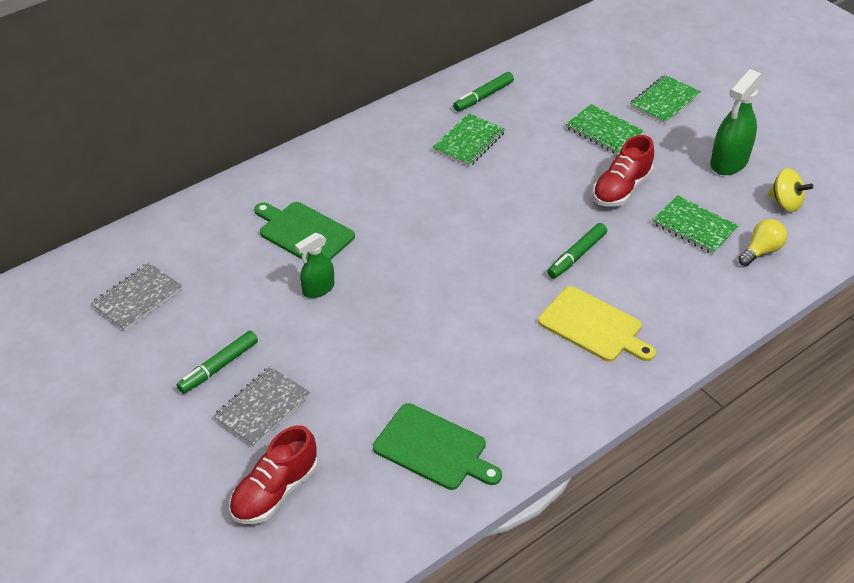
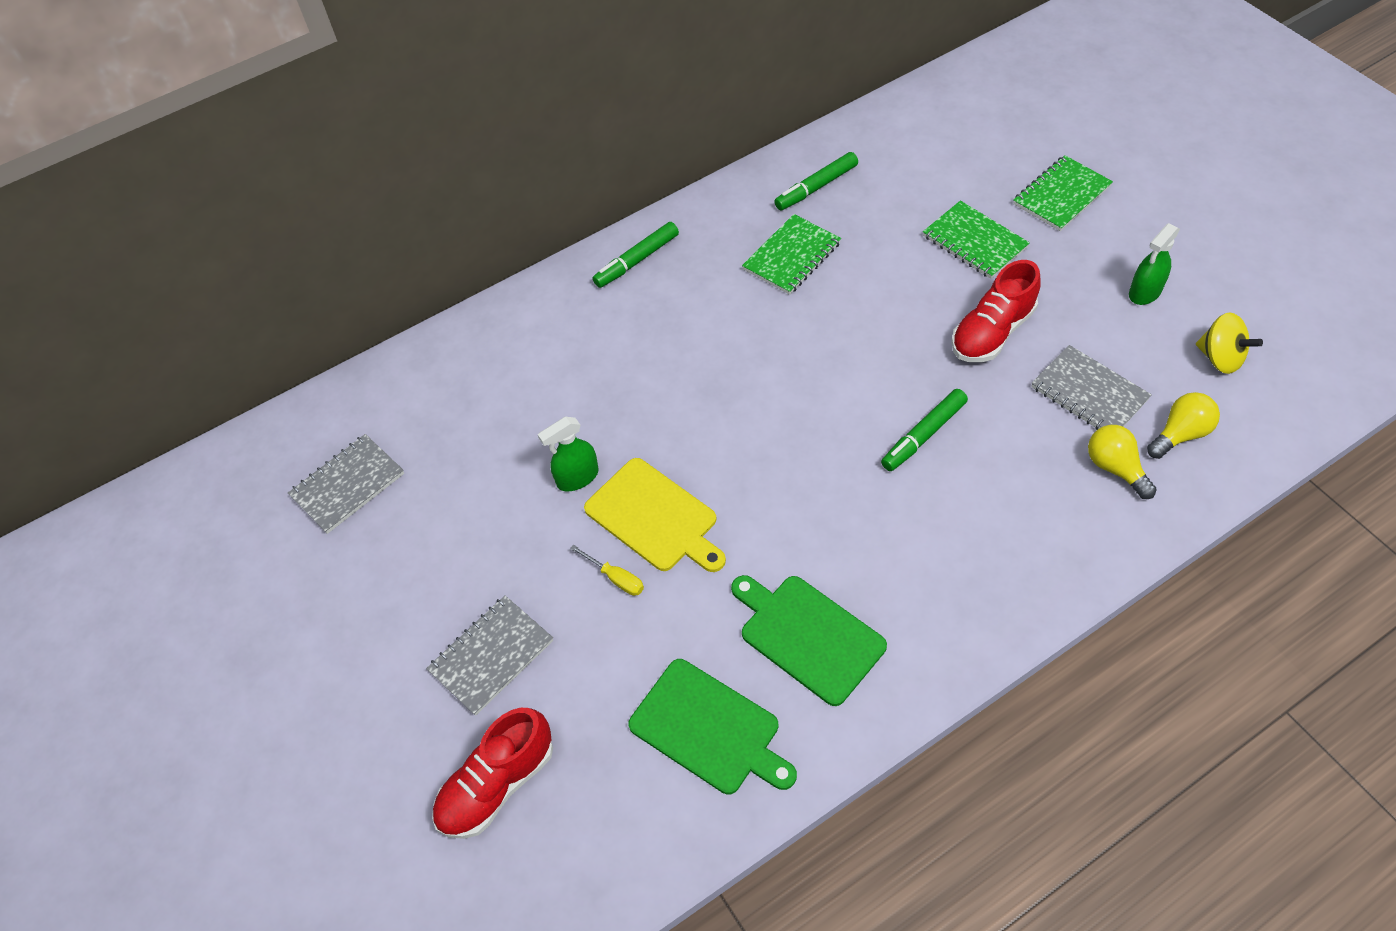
camera: 10 degrees right, 10 degrees up
(219, 367) = (441, 591): green marker -> green marker (637, 260)
(303, 233) = (565, 392): green cutting board -> green cutting board (807, 636)
(354, 354) = (616, 578): none -> yellow screwdriver
(593, 326) = (938, 546): yellow cutting board -> yellow cutting board (655, 517)
(694, 227) = (1089, 393): green notebook -> grey notebook
(716, 273) = (1115, 468): none -> yellow light bulb
(729, 162) = (1144, 292): green spray bottle -> green spray bottle, size x0.61

